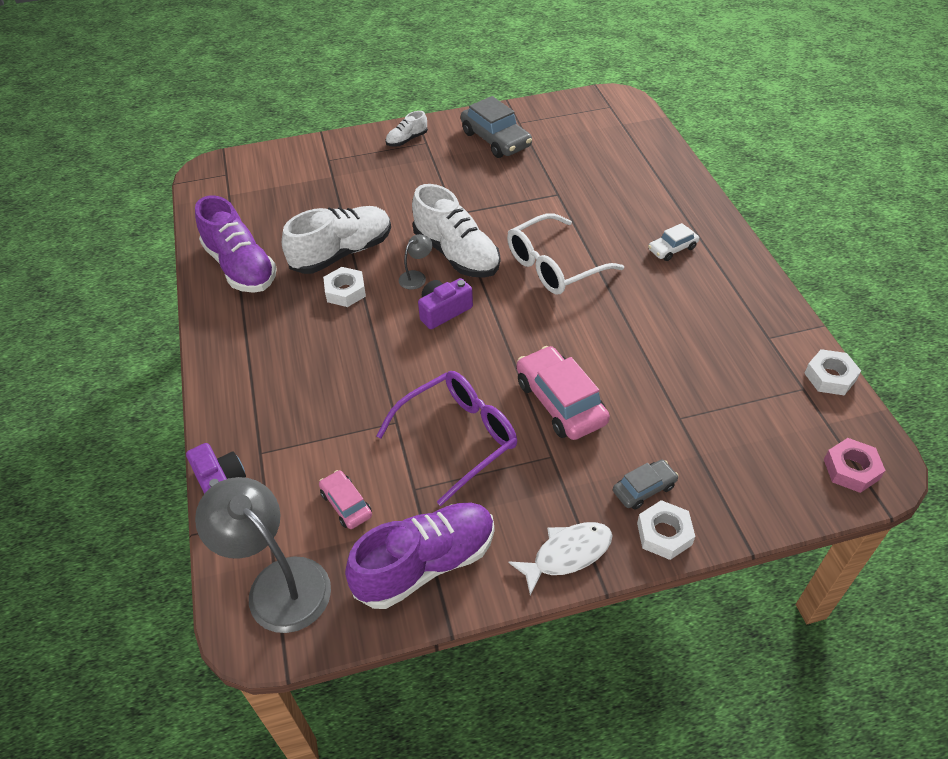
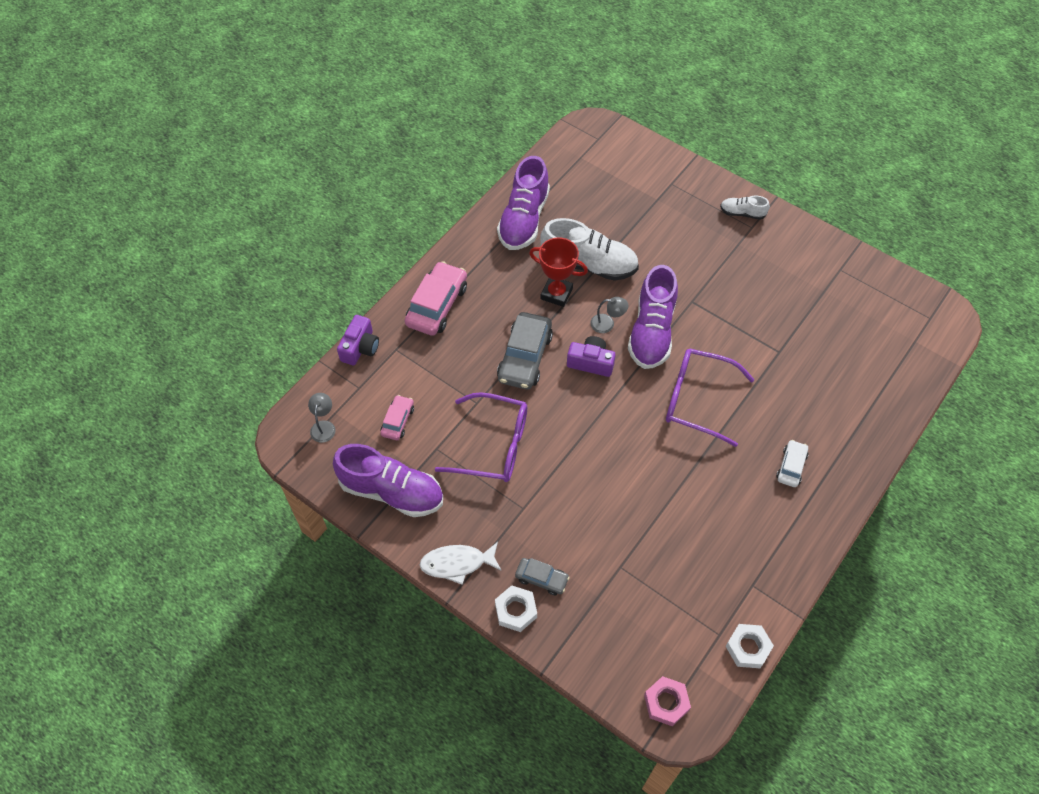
camera: 50 degrees right, 10 degrees up
(278, 582) = (323, 426): grey lamp -> grey lamp, size x0.45
(345, 291) = (556, 293): white nut -> red trophy
(456, 254) = (651, 332): white shoe -> purple shoe
(496, 139) = (802, 268): grey car -> grey car (525, 357)
(555, 265) = (698, 400): white glasses -> purple glasses
(560, 402) = (572, 485): pink car -> pink car (437, 305)
(567, 554) = (457, 563): white fish -> white fish turned 150 degrees clockwise
(672, 249) = (791, 466): white car -> white car turned 90 degrees clockwise

